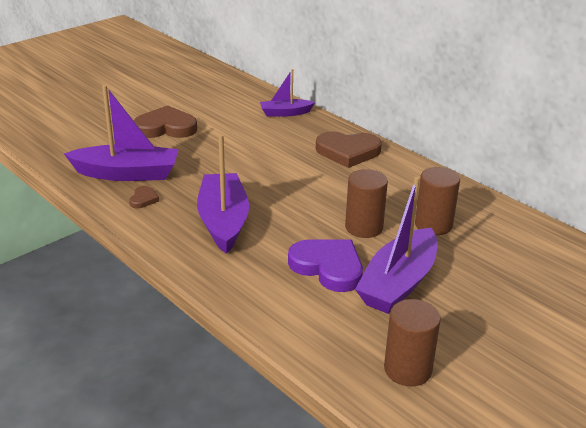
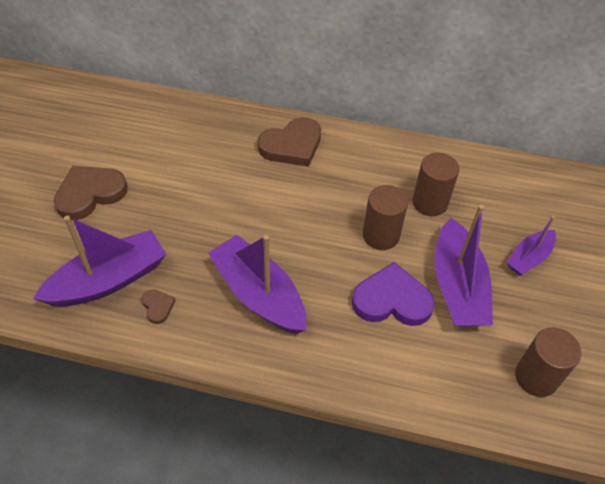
camera: 35 degrees left, 20 degrees up
(285, 113) = (192, 118): purple boat -> purple boat (529, 258)

